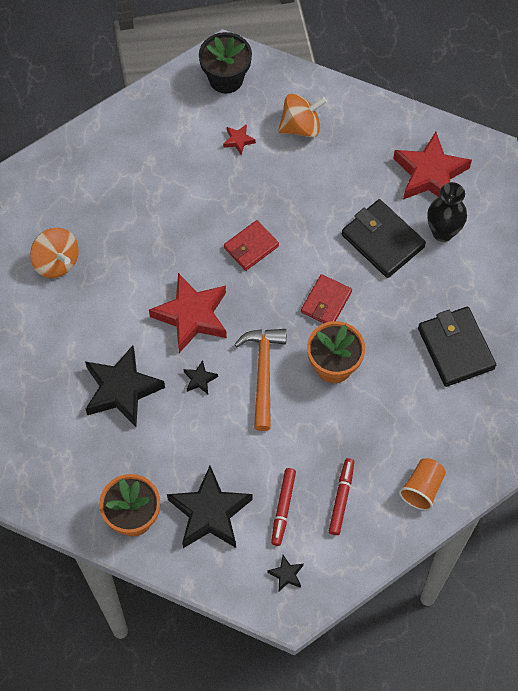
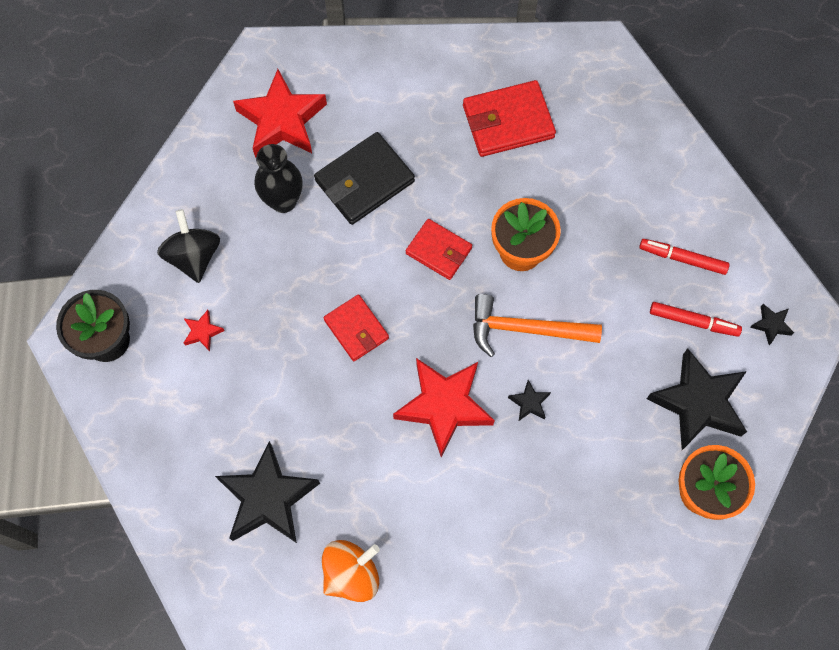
camera: 85 degrees left, 5 degrees up
(122, 389) = (538, 497): black star -> black star (268, 498)
(301, 126) = (194, 256): orange spinning top -> black spinning top
(422, 488) = (672, 175): orange cup -> none
(442, 232) = (360, 116): black vase -> black vase (283, 201)
(456, 348) = (508, 121): black wallet -> red wallet

